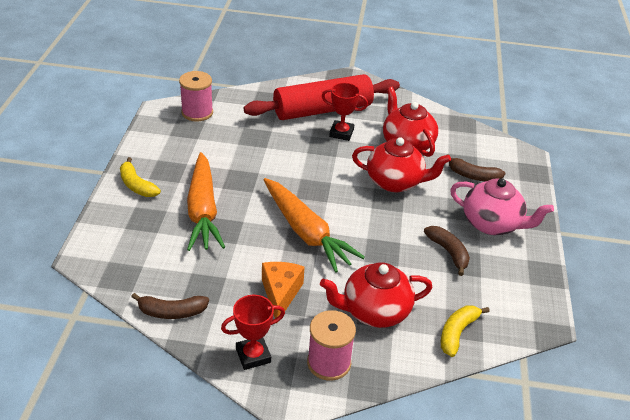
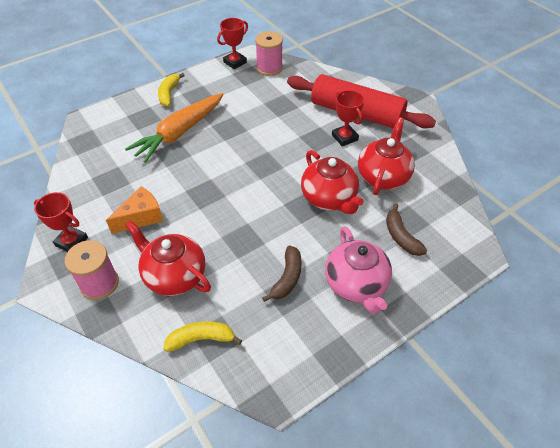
camera: 50 degrees right, 10 degrees up
(156, 124) = (235, 62): none -> red trophy
(171, 312) = (75, 182): brown banana -> none
(306, 232) = (215, 190): orange carrot -> none

